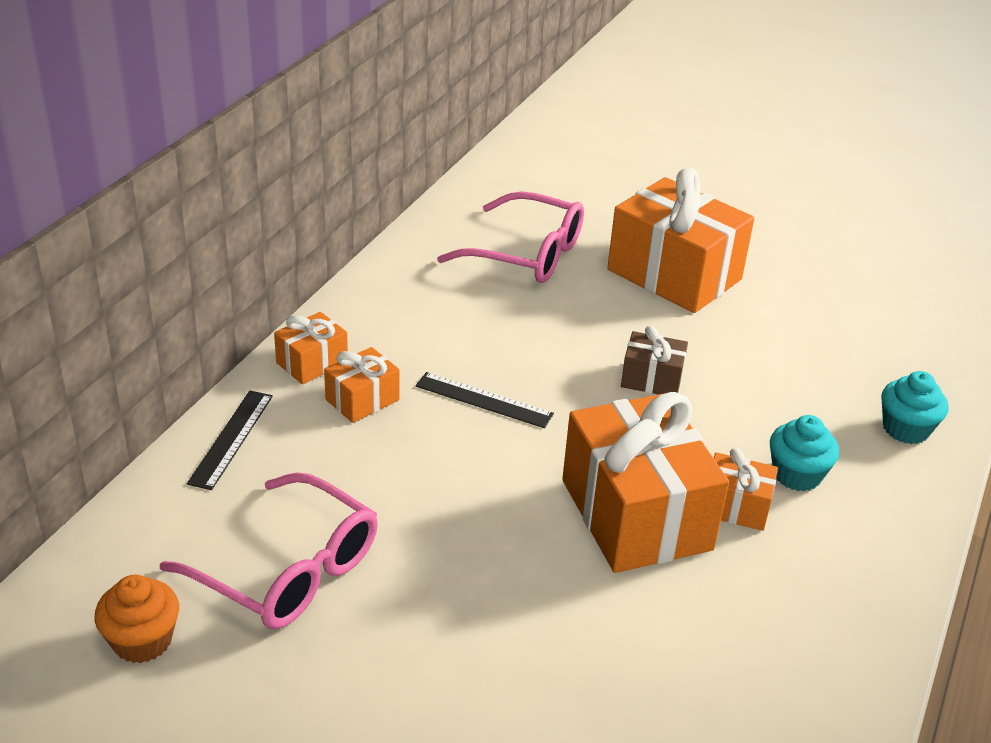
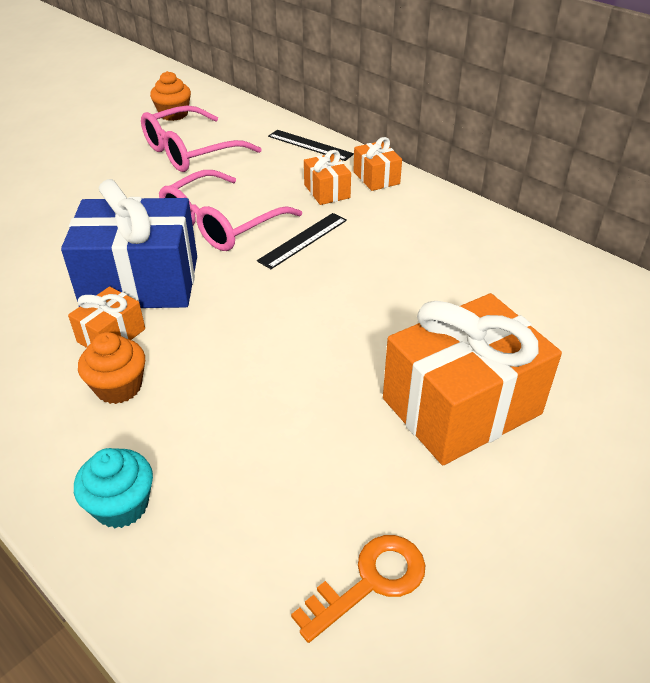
camera: 110 degrees right, 5 degrees up
(528, 254) = (513, 306): pink glasses -> pink glasses (220, 224)
(636, 514) = (141, 282): orange gift -> blue gift
(651, 379) = (289, 335): brown gift -> none
(797, 475) = (118, 387): turquoise cupcake -> orange cupcake
(858, 300) = (370, 582): none -> orange key

